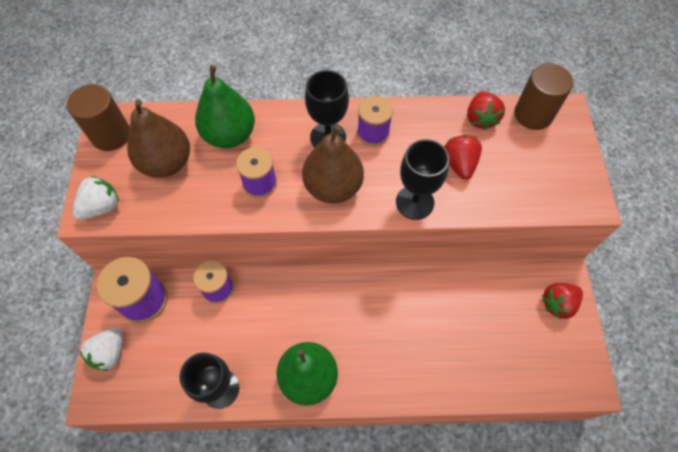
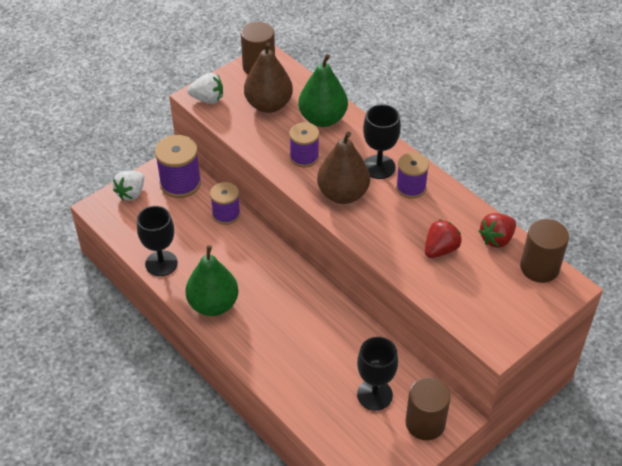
camera: 50 degrees right, 15 degrees down
(110, 353) = (131, 193): white strawberry -> white strawberry turned 45 degrees counterclockwise
(414, 202) = (380, 243): black goblet -> black goblet (374, 395)
(558, 303) = (425, 423): red strawberry -> brown cylinder

